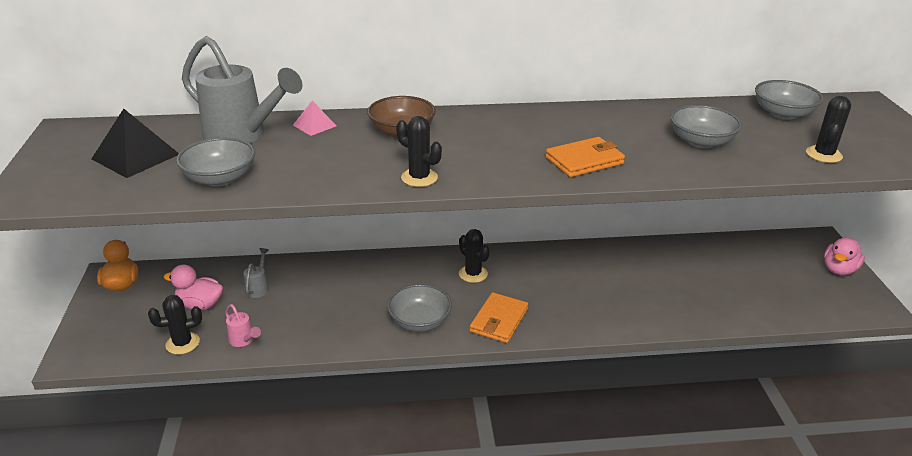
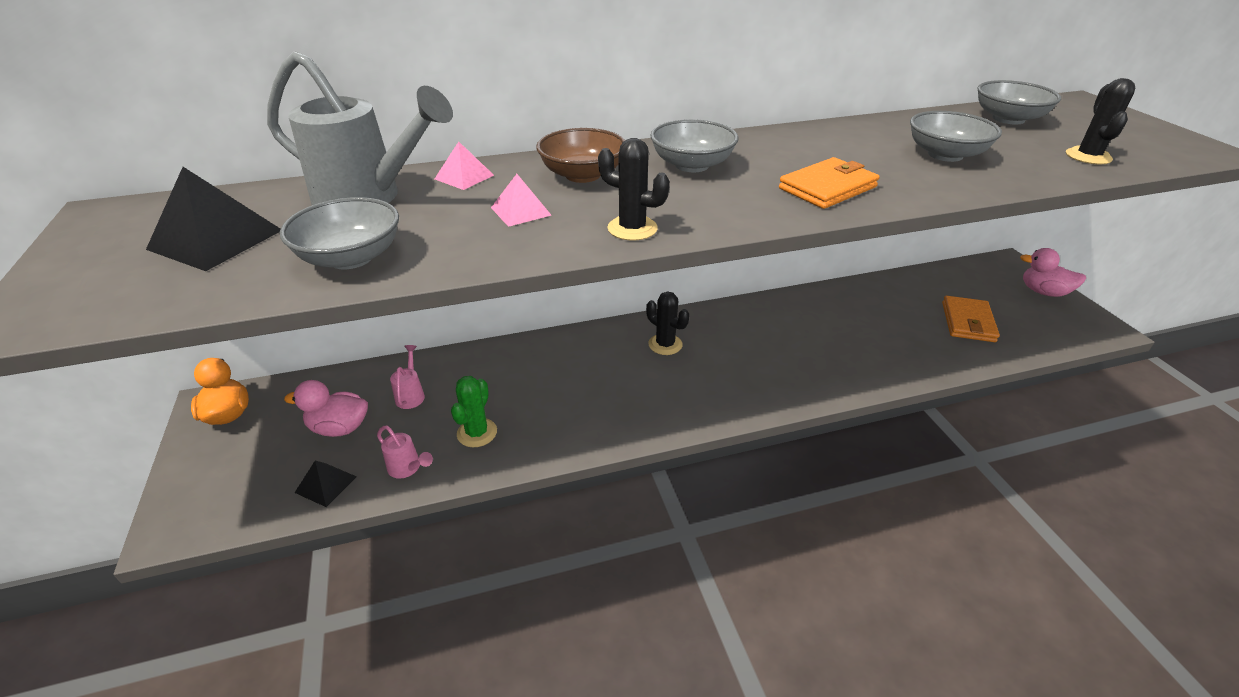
camera: 10 degrees left, 5 degrees up
(182, 343) = (326, 484): black cactus -> black pyramid
(258, 287) = (411, 394): grey watering can -> pink watering can
(301, 322) = (477, 433): none -> green cactus
(345, 156) = (520, 211): none -> pink pyramid
(420, 321) = (623, 411): grey bowl -> grey bowl (692, 165)
(499, 320) = (715, 397): orange wallet -> orange wallet (968, 322)
(839, 269) = (1043, 292): pink duck -> pink duck turned 90 degrees clockwise

